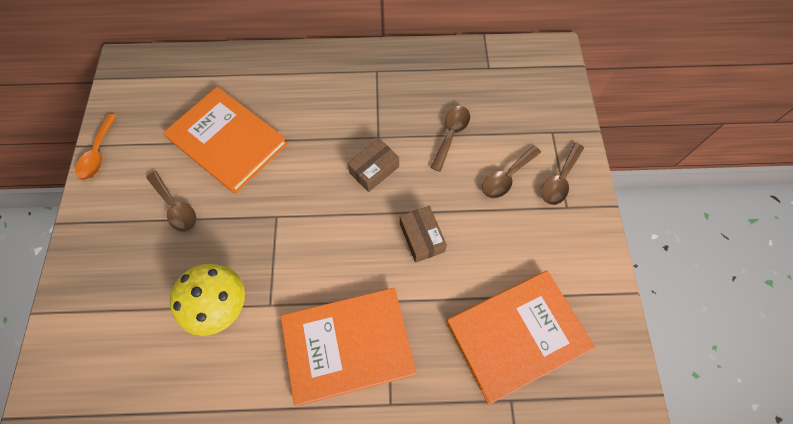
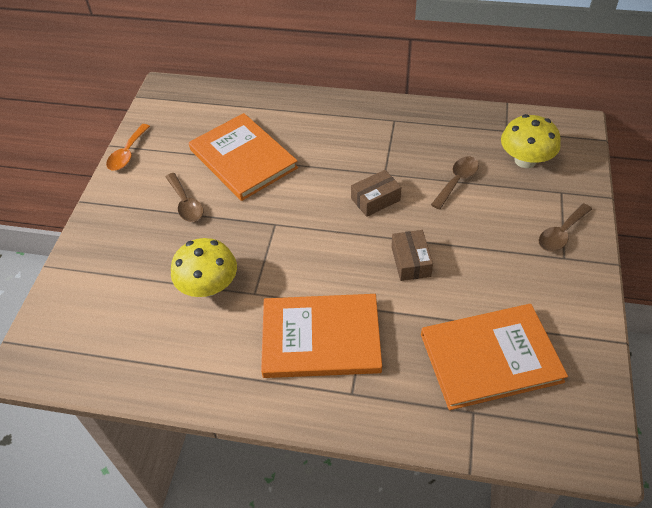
camera: 15 degrees right, 15 degrees down
(506, 177) = (506, 224): brown spoon -> none
(512, 100) = (525, 160): none -> yellow mushroom

